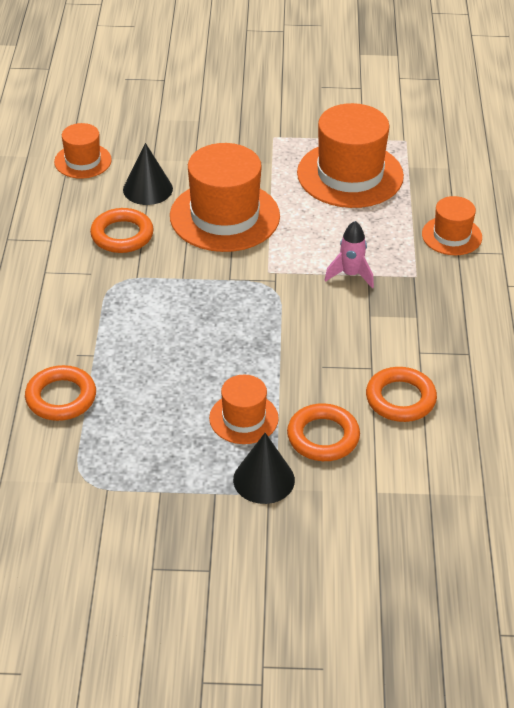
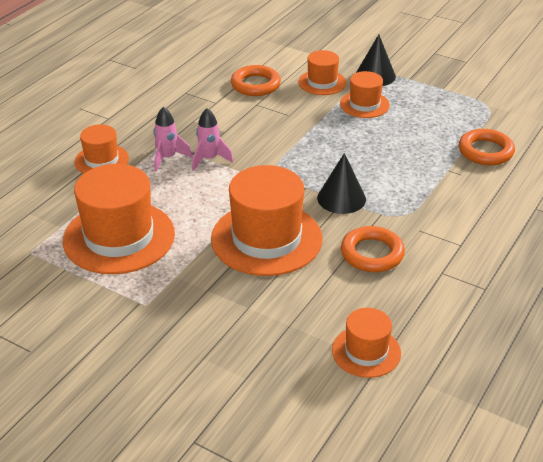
camera: 150 degrees left, 5 degrees down
(147, 189) = (318, 292): black cone -> black cone (341, 198)
(323, 437) = (322, 82): orange ring -> orange hat
(392, 261) = (167, 158): none -> pink rocket

